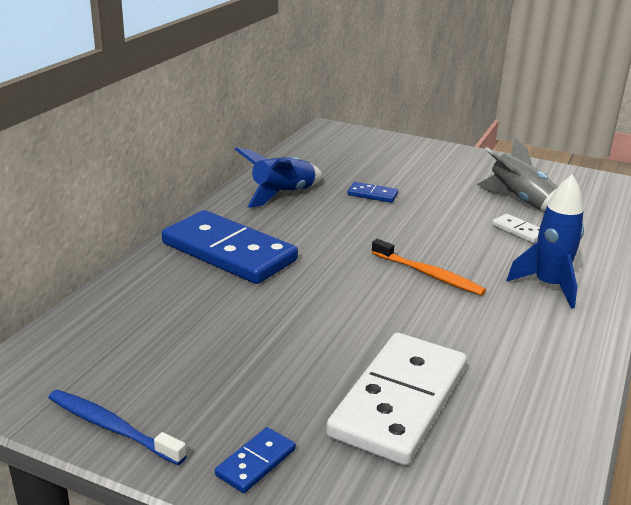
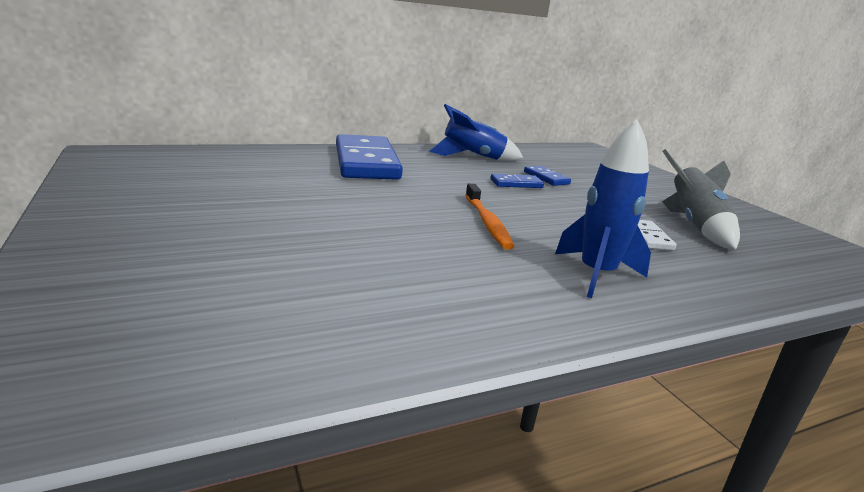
camera: 40 degrees right, 5 degrees down
(112, 427) = (95, 186): blue toothbrush -> none
(255, 462) = (102, 234): blue domino -> blue domino (516, 183)
(399, 401) = (270, 261): white domino -> none

